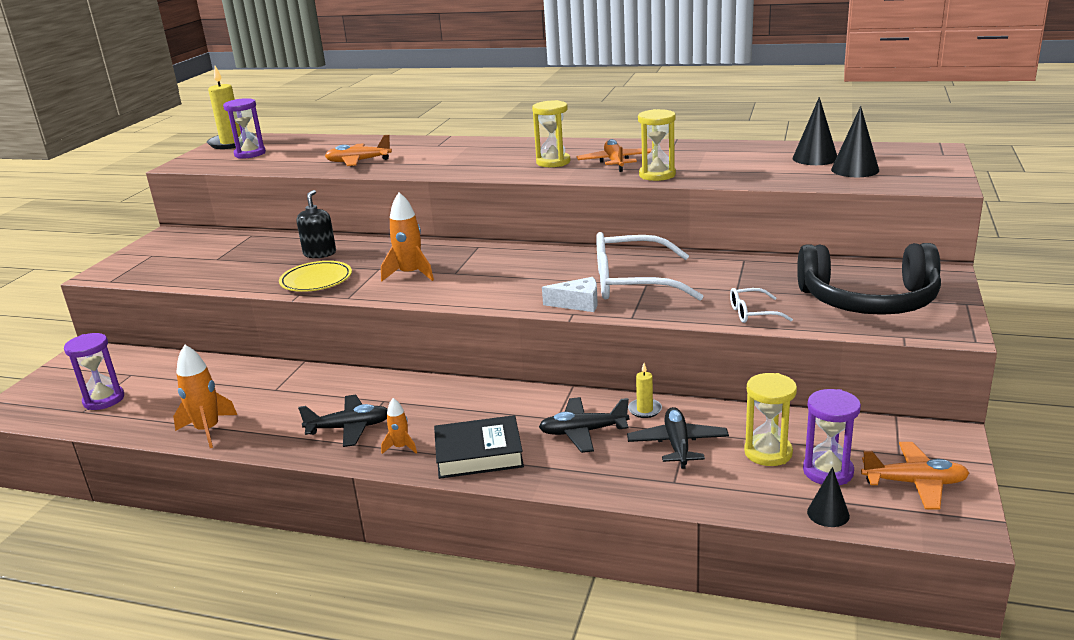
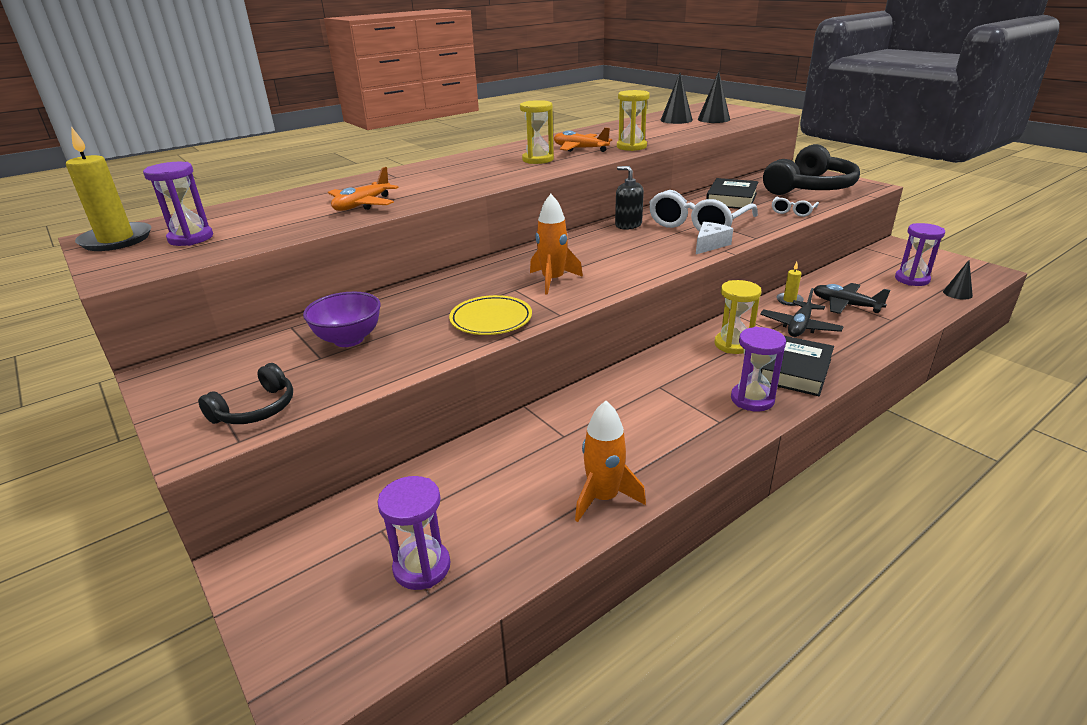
camera: 55 degrees left, 5 degrees up
(144, 270) = (256, 409): none -> black headphones
(247, 255) = (349, 339): none -> purple bowl
(320, 253) = (423, 305): black soap dispenser -> black soap dispenser (628, 225)
(349, 428) = (692, 415): black plane -> none
(401, 447) = (752, 399): orange rocket -> purple hourglass
(743, 275) = (731, 199): none -> black book
(768, 453) = (878, 286): yellow hourglass -> yellow hourglass (733, 345)
(915, 483) = (939, 266): orange plane -> none

